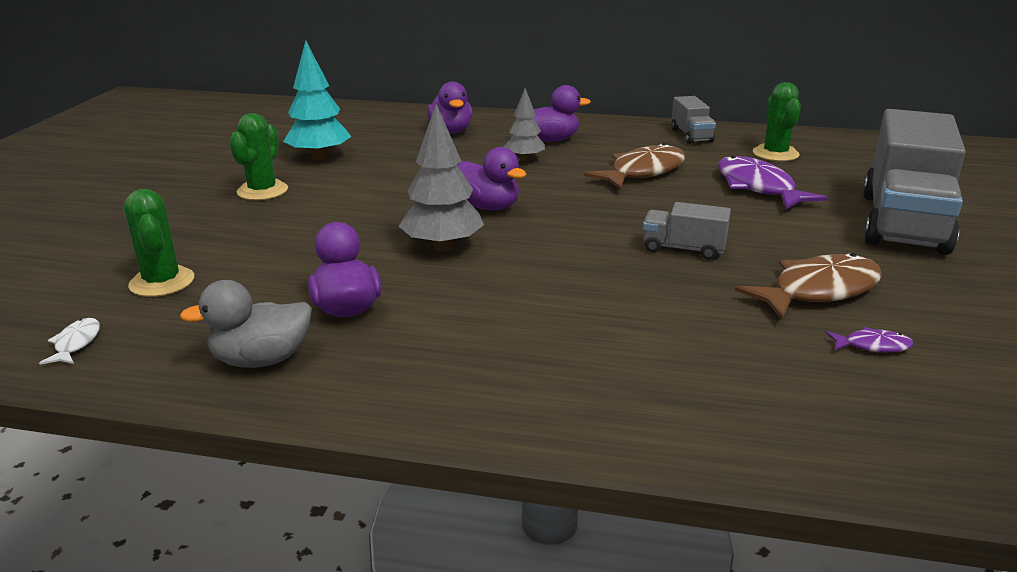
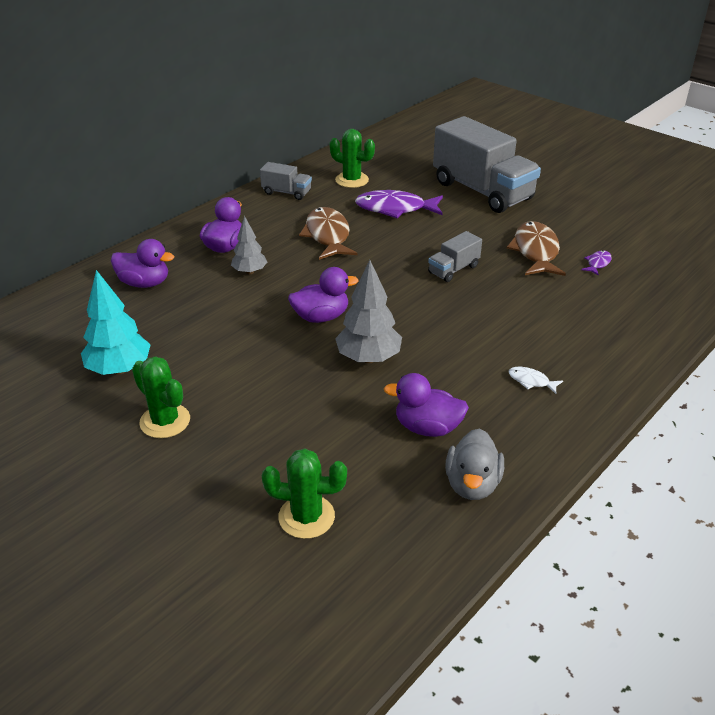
camera: 60 degrees left, 10 degrees up
(76, 343) = (380, 583): white fish -> white fish (531, 381)

